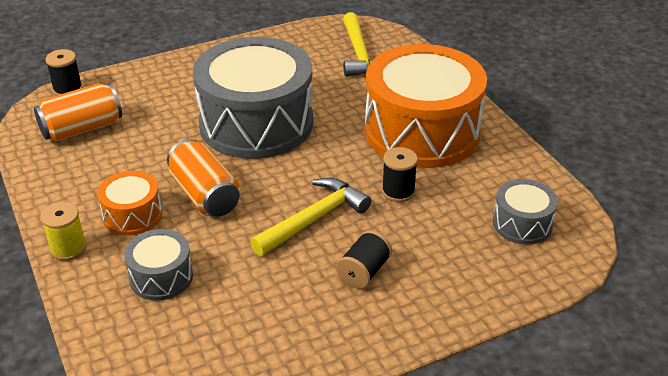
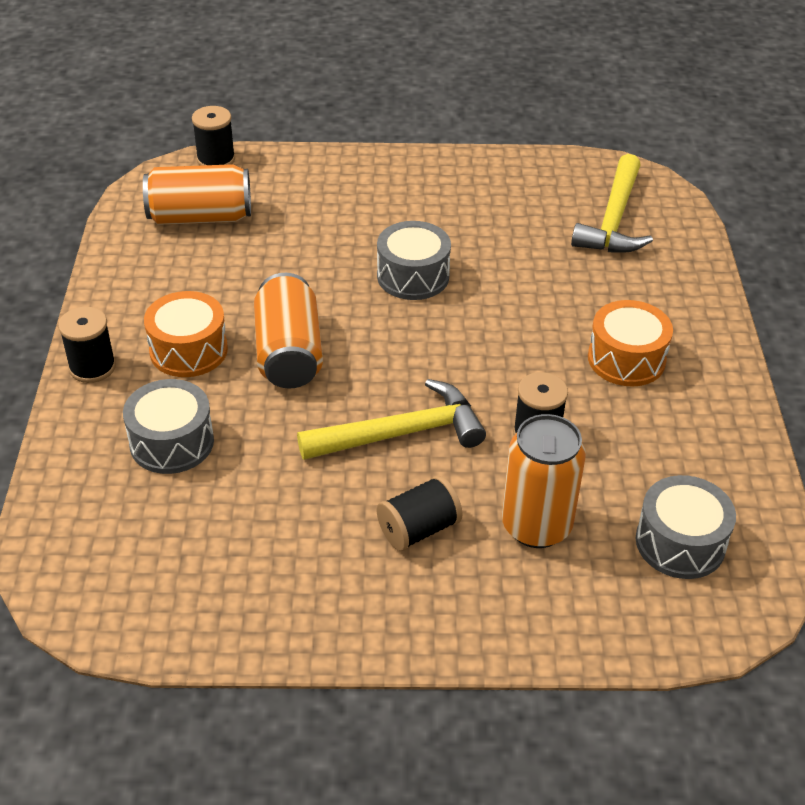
camera: 25 degrees right, 5 degrees up
(68, 248) = (92, 367): yellow spool -> black spool
(256, 123) = (413, 276): grey drum -> grey drum, size x0.45
(422, 131) = (626, 359): orange drum -> orange drum, size x0.45
(434, 244) = (536, 526): none -> orange can

